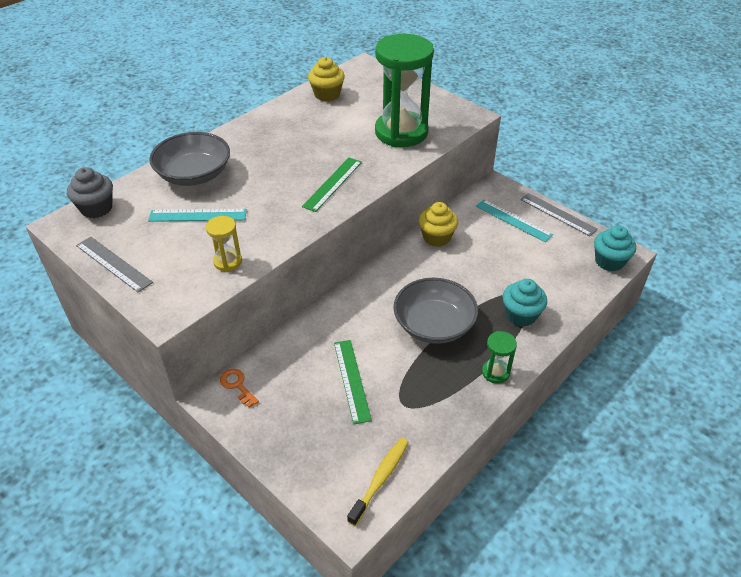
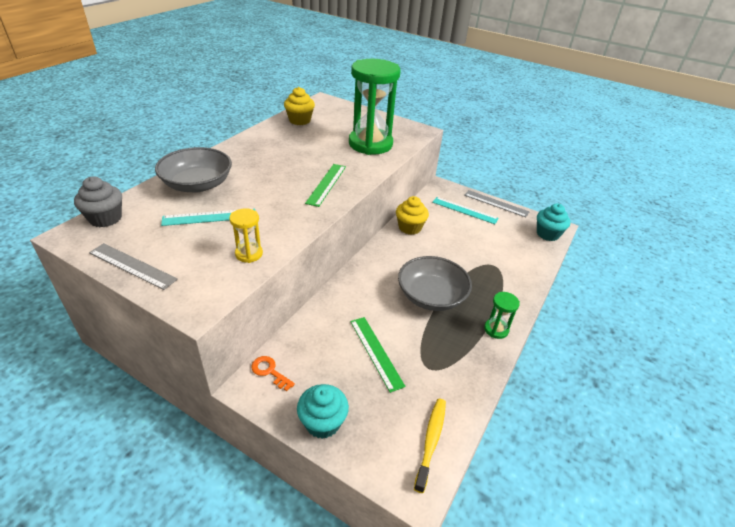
camera: 15 degrees left, 5 degrees down
(521, 315) = (498, 281): turquoise cupcake -> turquoise cupcake (322, 422)

